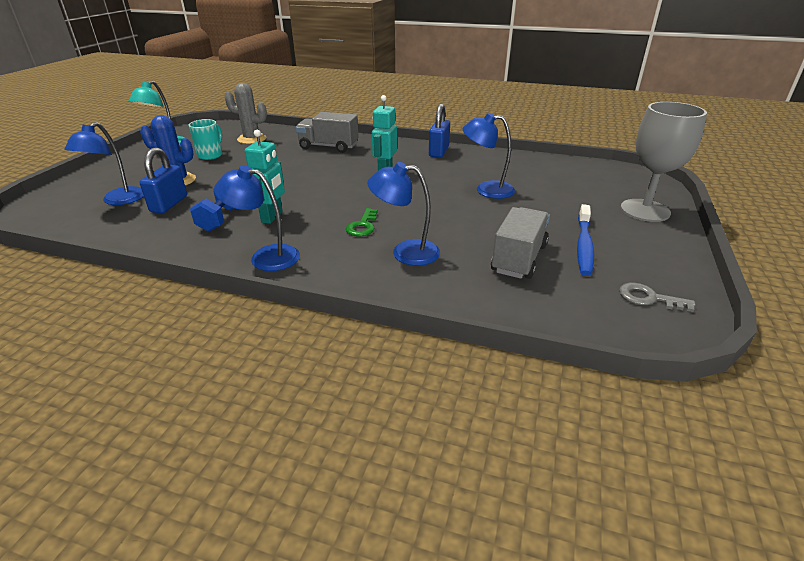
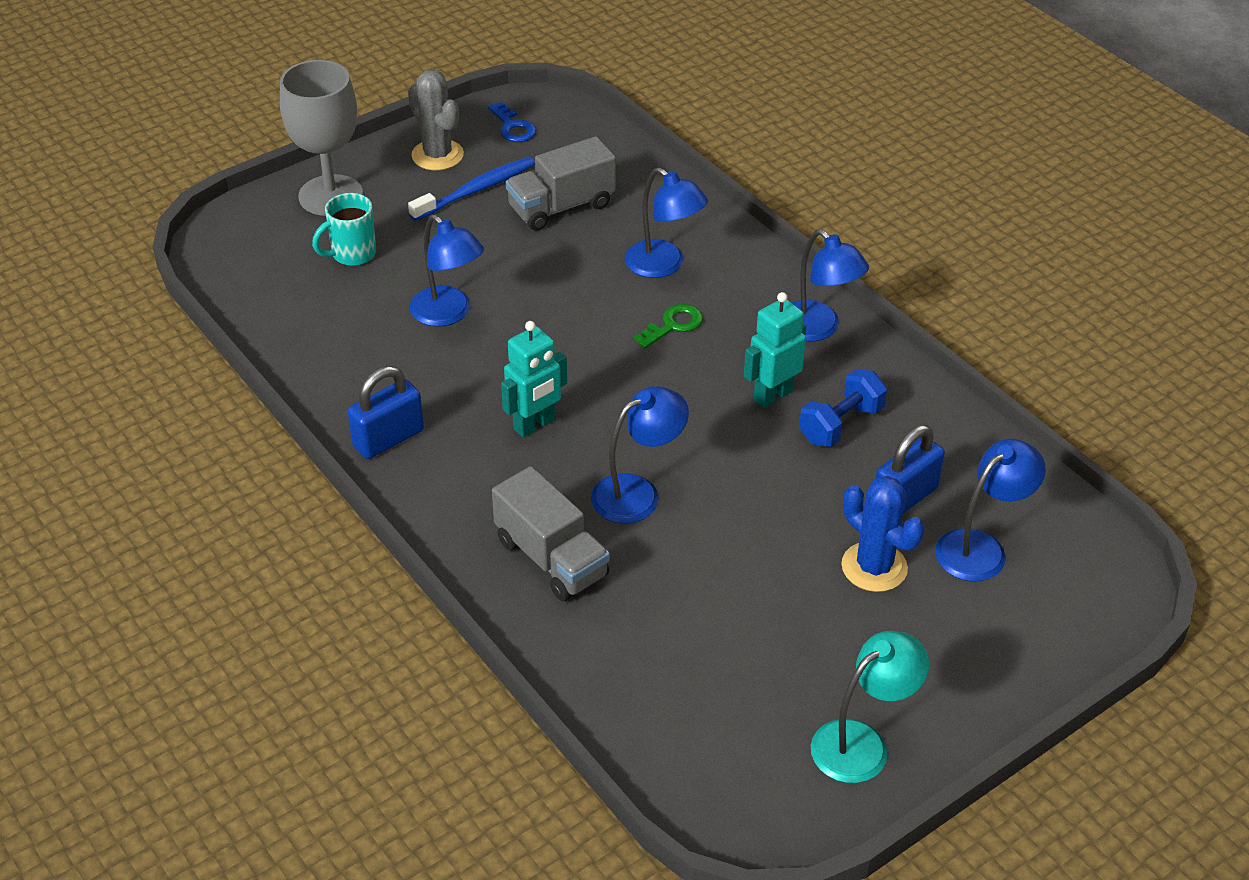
camera: 145 degrees left, 10 degrees up
(211, 155) = (786, 642): turquoise mug -> turquoise mug (352, 254)
(252, 139) = (673, 678): grey cactus -> grey cactus (437, 155)
(312, 168) = (638, 493): none -> blue lamp
(648, 298) = (513, 127): grey key -> blue key

